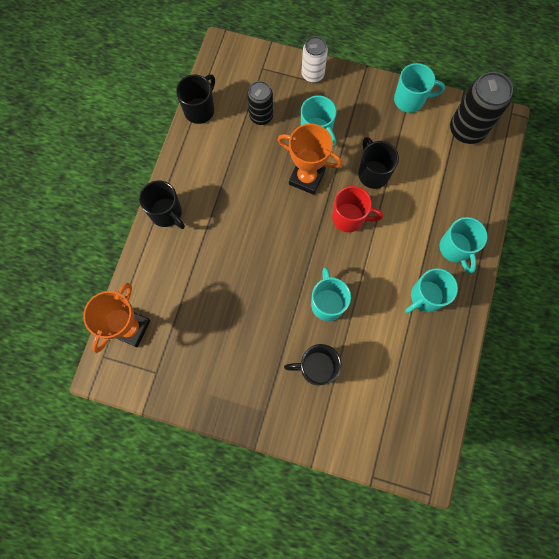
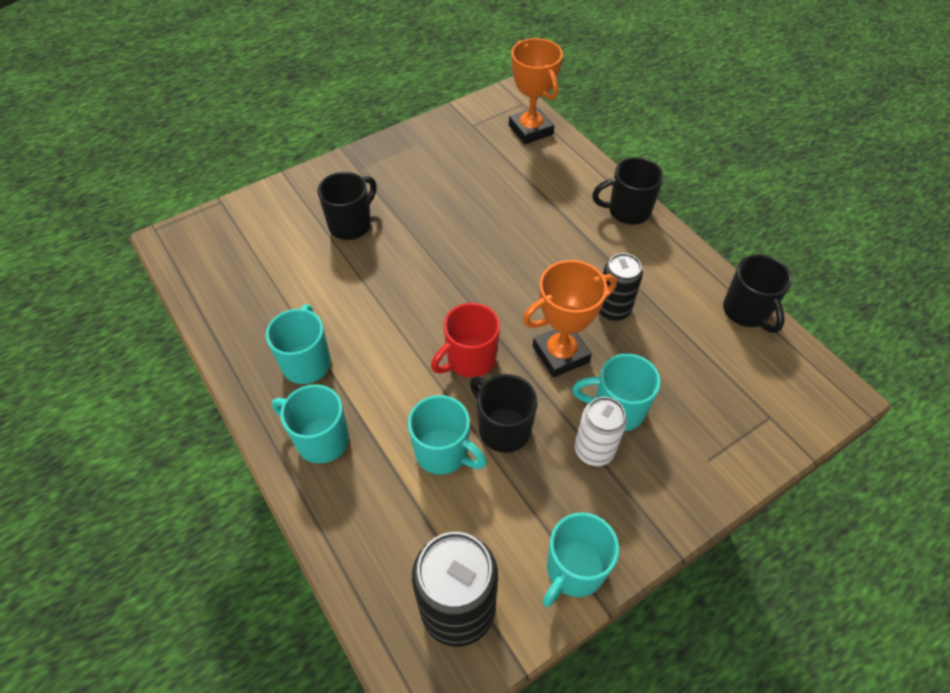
camera: 130 degrees right, 20 degrees down
(261, 116) = (689, 366): black can -> black can (613, 309)
(312, 74) = (716, 471): white can -> white can (594, 450)
(327, 303) = (399, 273): turquoise mug -> turquoise mug (443, 452)
(373, 173) = (503, 428): black mug -> black mug turned 150 degrees counterclockwise

